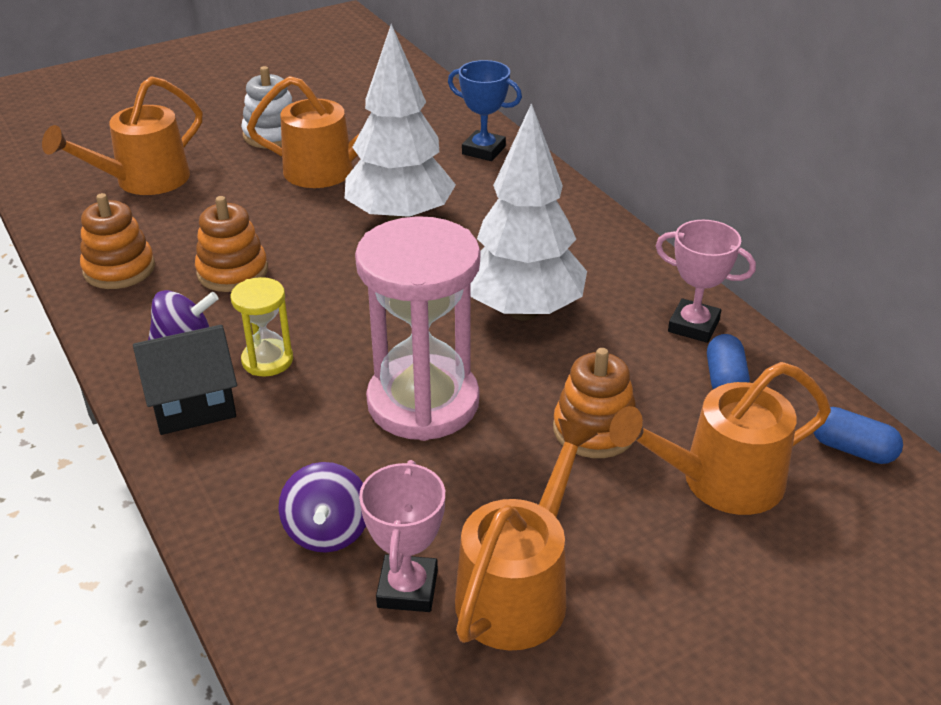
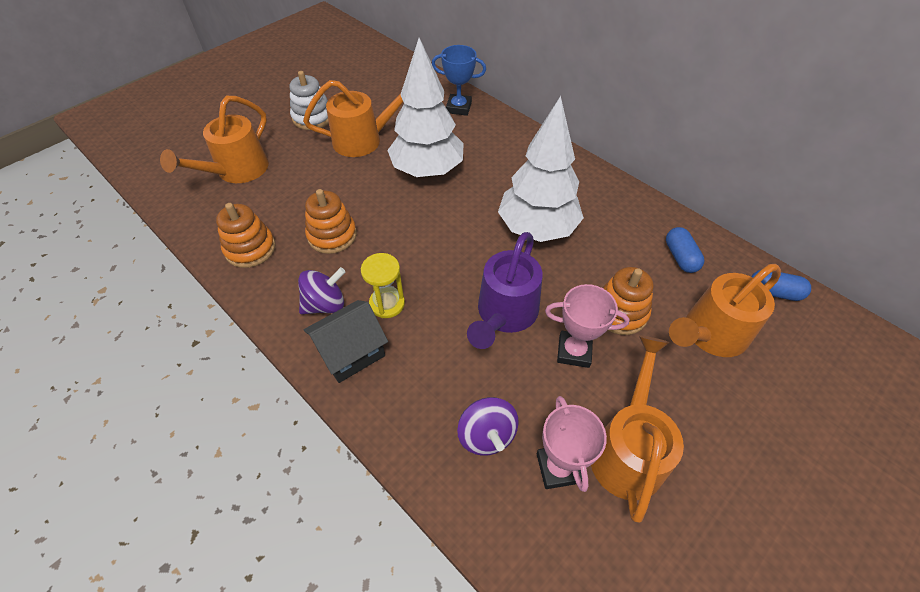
camera: 15 degrees left, 15 degrees up
(423, 402) = (504, 315): pink hourglass -> purple watering can
(693, 326) = (644, 219): pink trophy -> pink trophy (574, 351)

